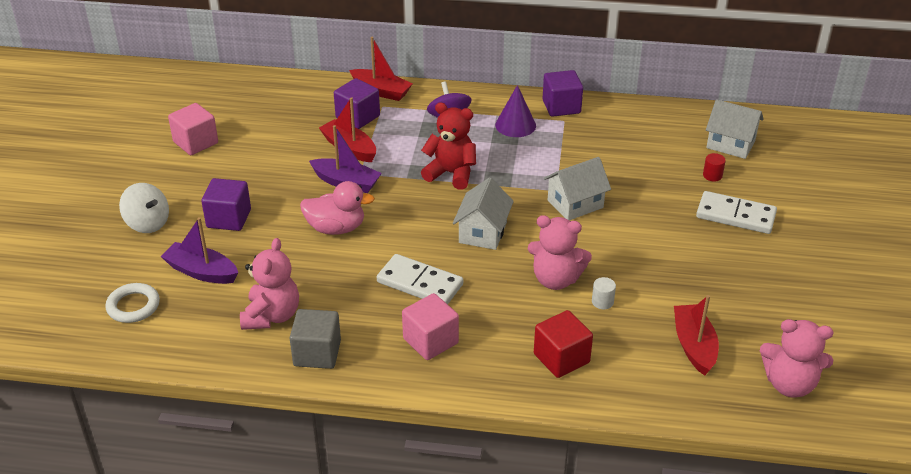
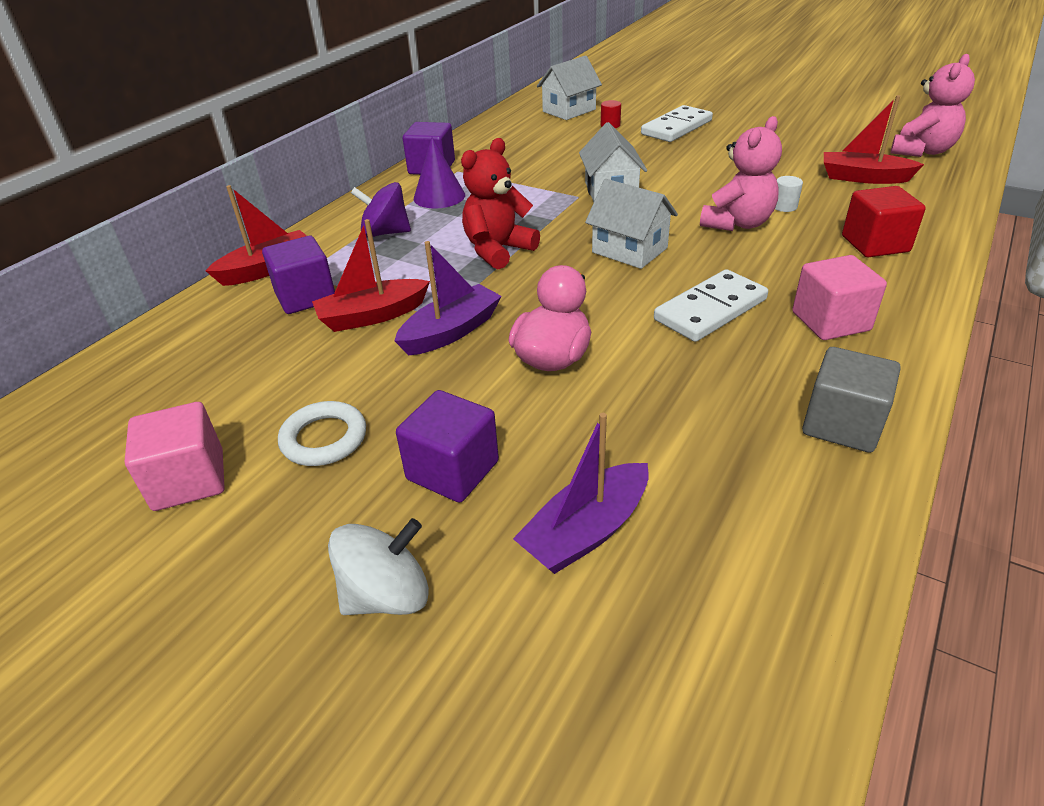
camera: 65 degrees left, 0 degrees up
(133, 306) = (651, 662): white ring -> white ring (324, 438)
(272, 316) = (740, 459): pink teddy bear -> none

